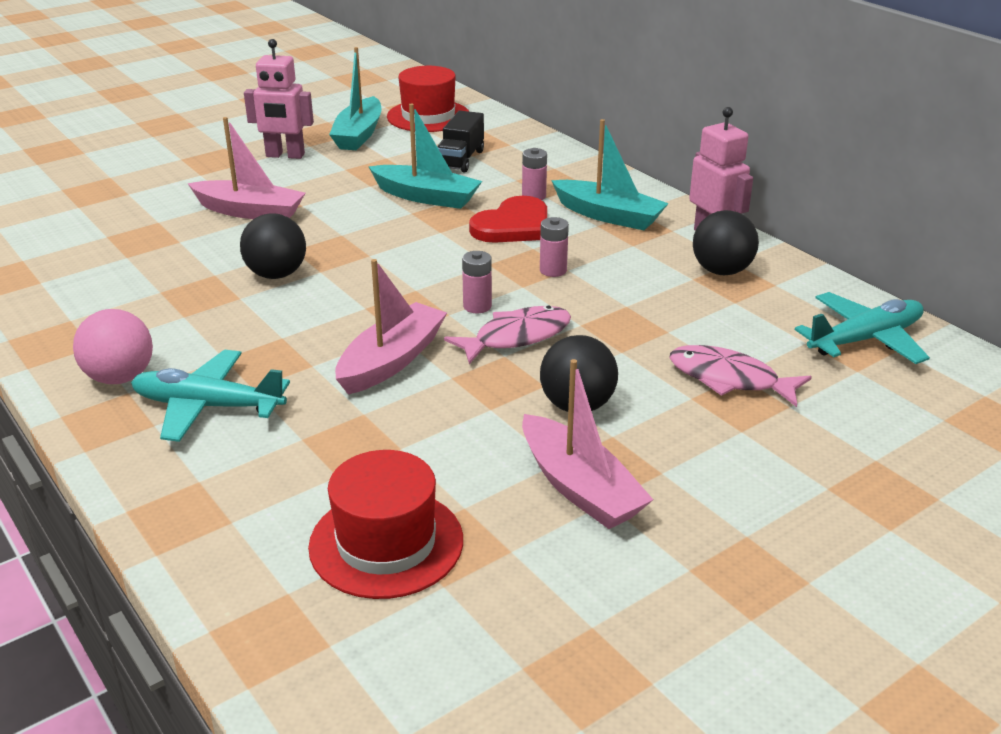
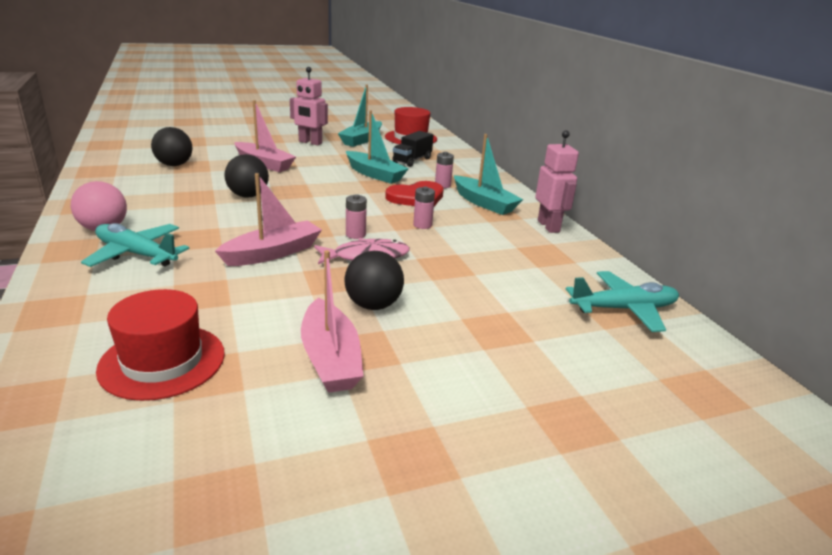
camera: 15 degrees right, 5 degrees down
(721, 271) = (540, 246): black ball -> black ball (174, 165)
(729, 379) = (498, 313): pink fish -> none

